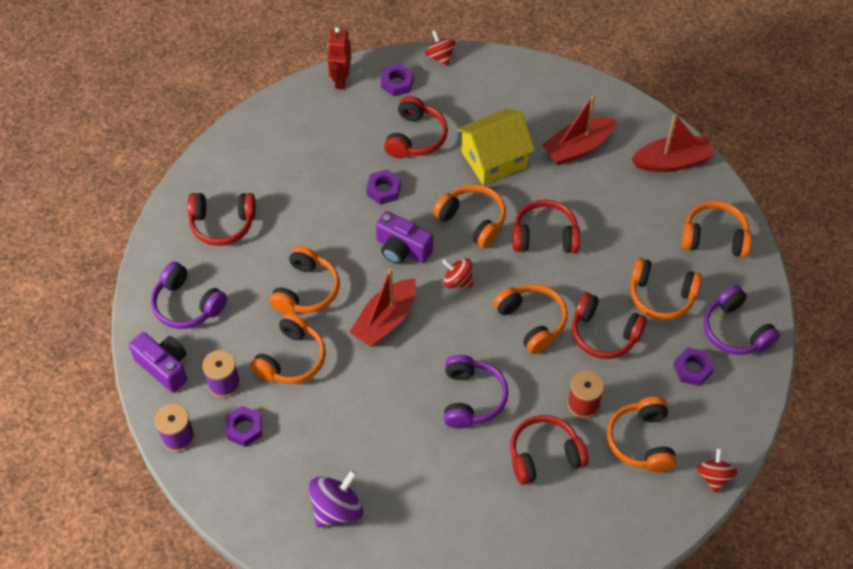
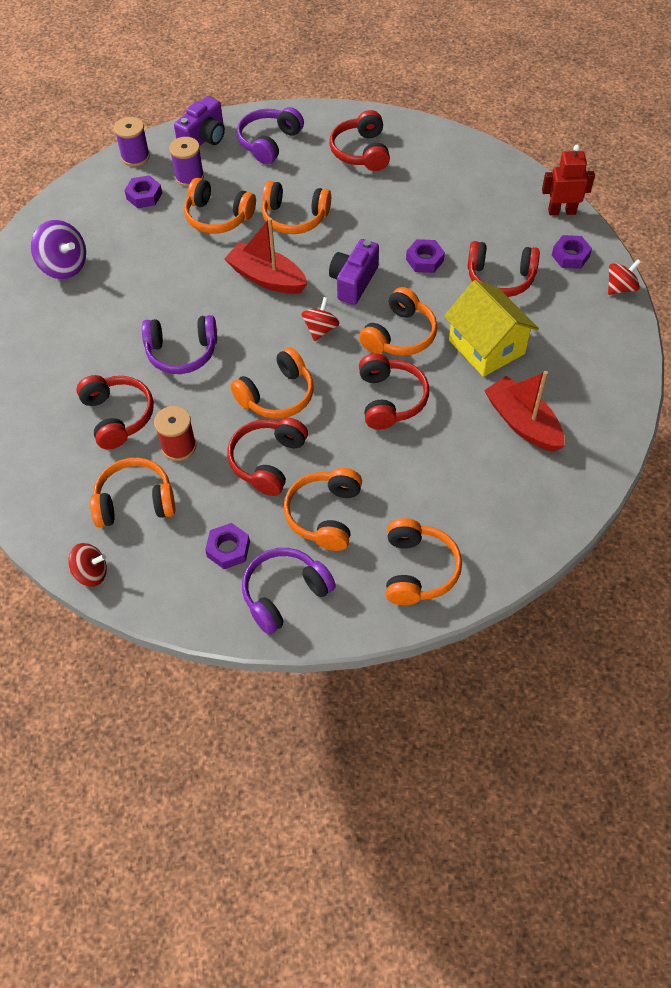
camera: 85 degrees right, 0 degrees up
(672, 161) = (526, 521): red boat -> none

